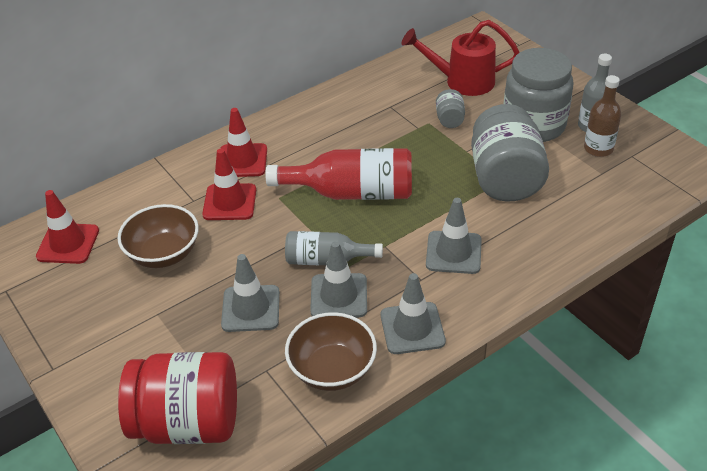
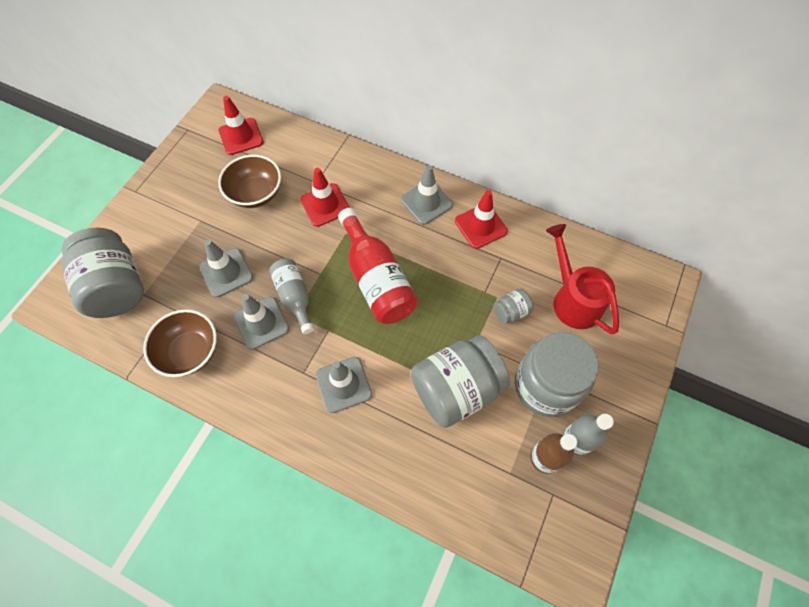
camera: 60 degrees right, 20 degrees up
(188, 422) = (117, 287): red jar -> grey jar
(242, 161) = (374, 189): red traffic cone -> red traffic cone (480, 226)
(412, 328) = (249, 388): grey traffic cone -> grey traffic cone (426, 202)

